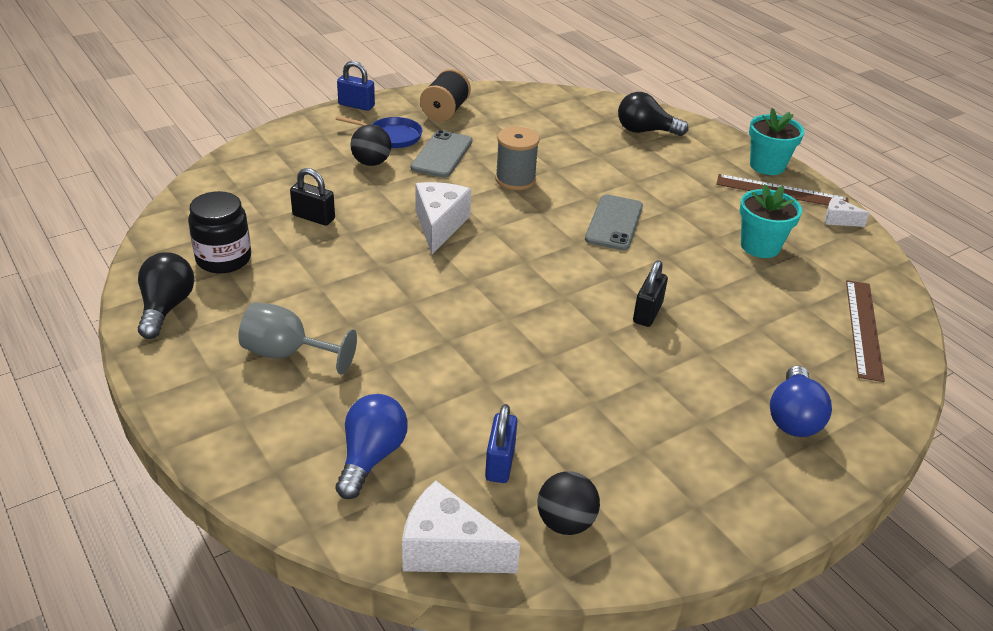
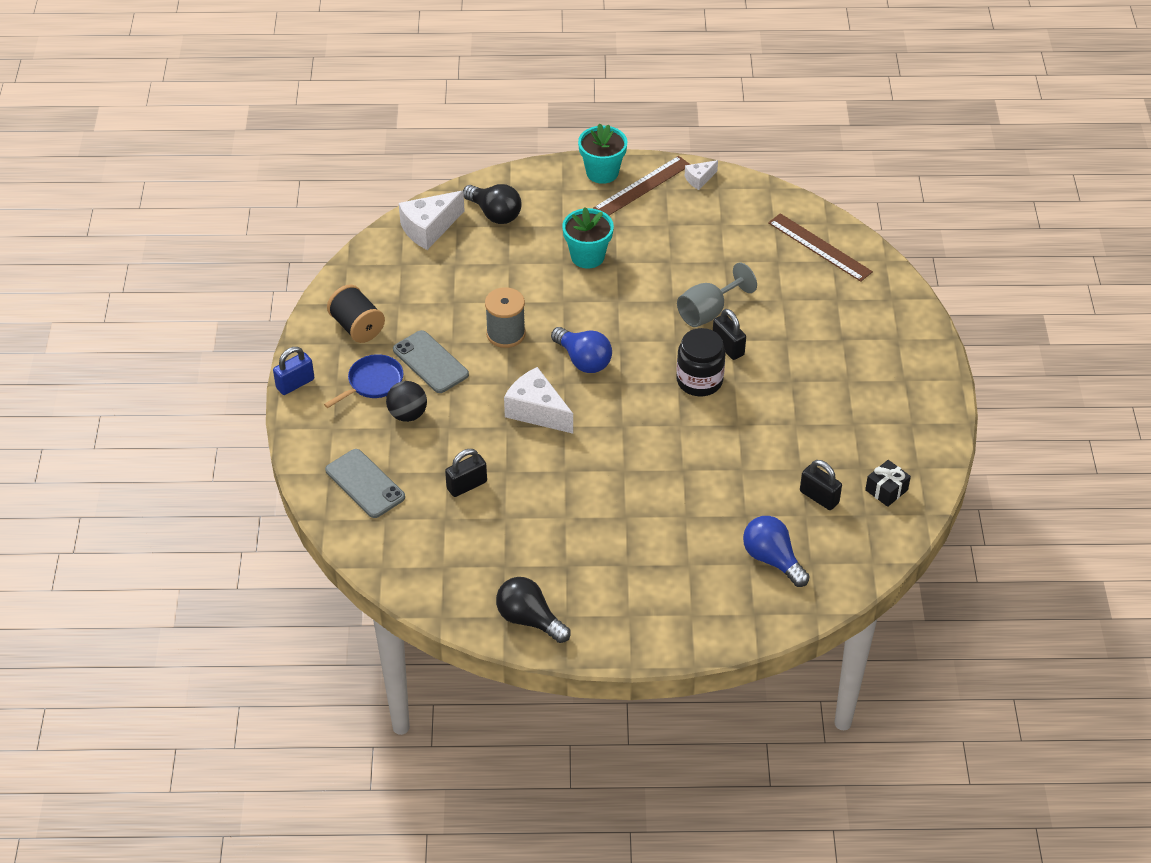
camera: 55 degrees left, 10 degrees up
(223, 259) = (486, 563): black jar -> black jar (699, 381)
(287, 354) = (636, 565): grey goblet -> grey goblet (708, 312)
(448, 550) = (873, 554): white cheese -> white cheese (429, 229)
(500, 463) = (819, 497): blue padlock -> black padlock
(565, 522) = (886, 490): black ball -> black gift
(614, 223) = (610, 306): grey phone -> grey phone (365, 484)
(645, 131) = (495, 214): black light bulb -> black light bulb turned 90 degrees counterclockwise
(760, 246) = (698, 242): turquoise flower pot -> turquoise flower pot (587, 256)
(793, 417) = (873, 335): blue light bulb -> blue light bulb (583, 360)

